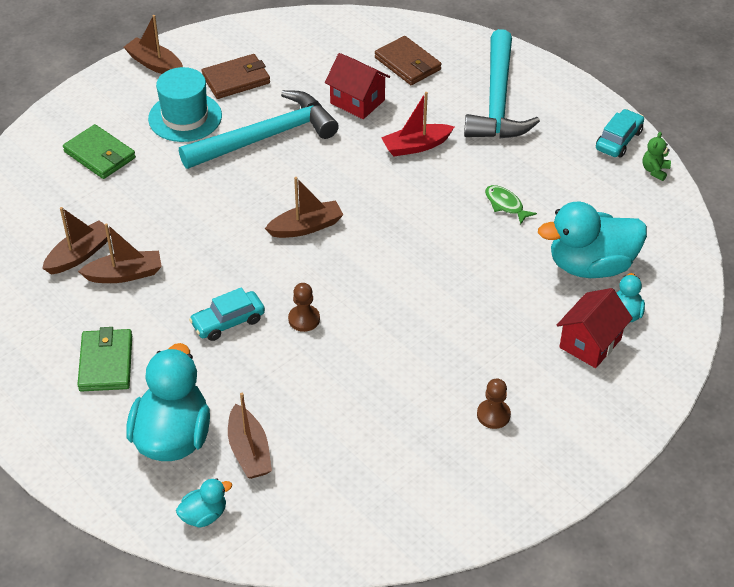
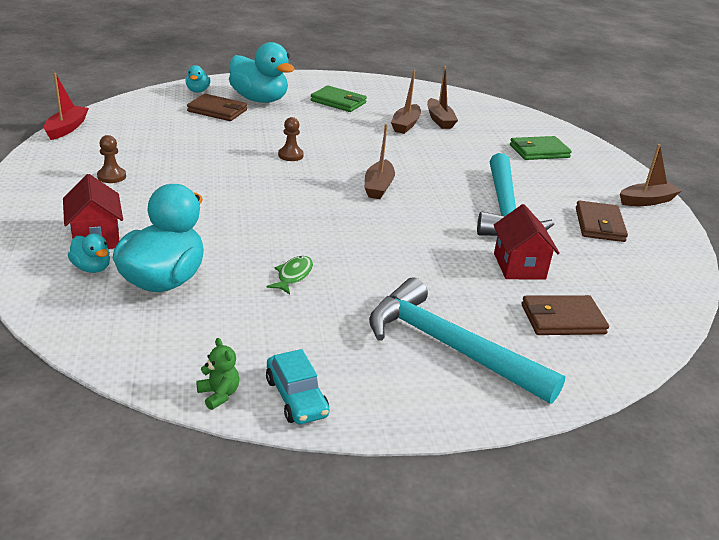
camera: 120 degrees right, 15 degrees down
(185, 117) = (560, 189): turquoise hat -> none
(228, 322) = (323, 136): turquoise car -> none
(249, 451) = (217, 111): brown boat -> brown wallet
(357, 101) = (519, 266): red house -> red house turned 75 degrees counterclockwise
(416, 146) = (423, 268): red boat -> red boat (66, 128)
(505, 205) = (293, 275): green fish -> green fish turned 60 degrees counterclockwise

